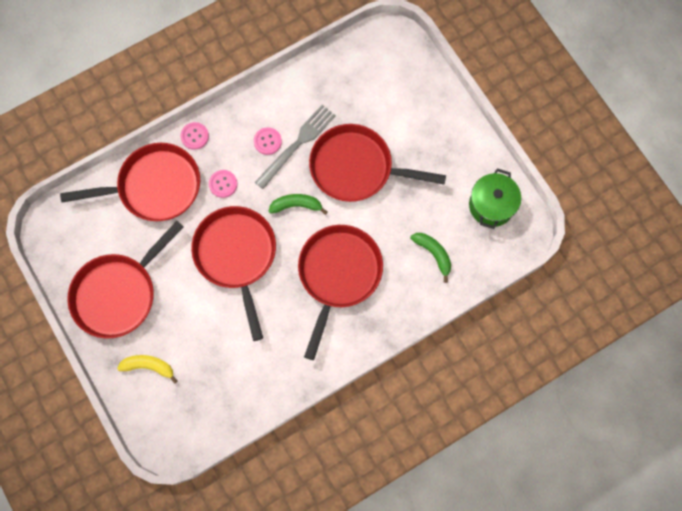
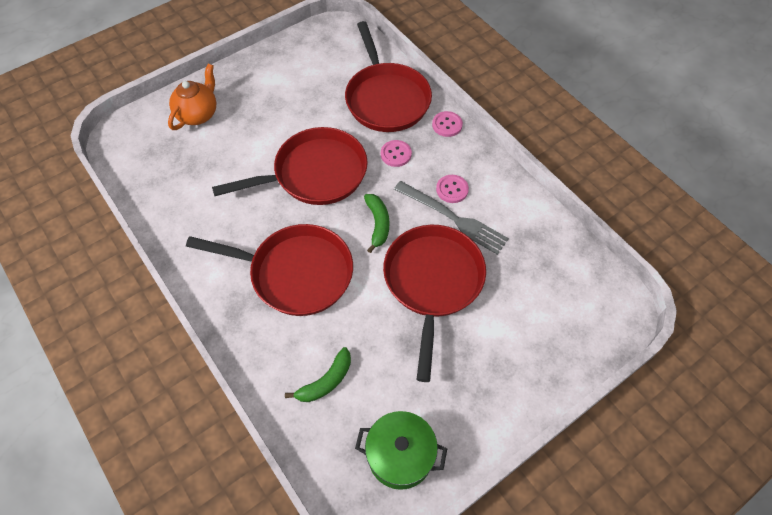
camera: 85 degrees right, 15 degrees down
(118, 293) = (273, 84): red pan -> none
(149, 366) = (198, 114): yellow banana -> orange teapot

